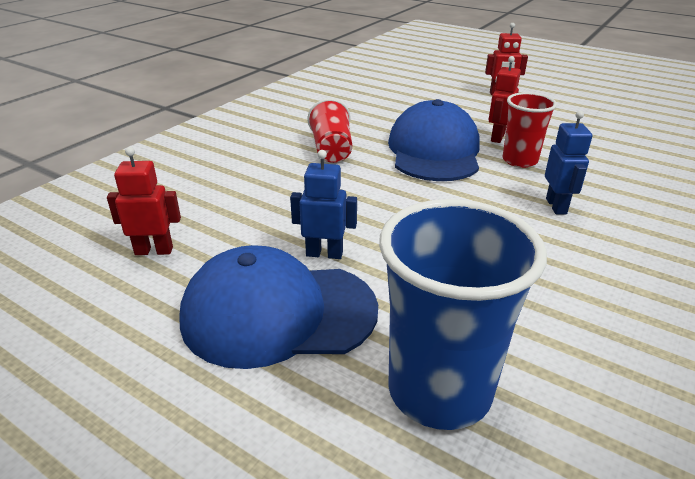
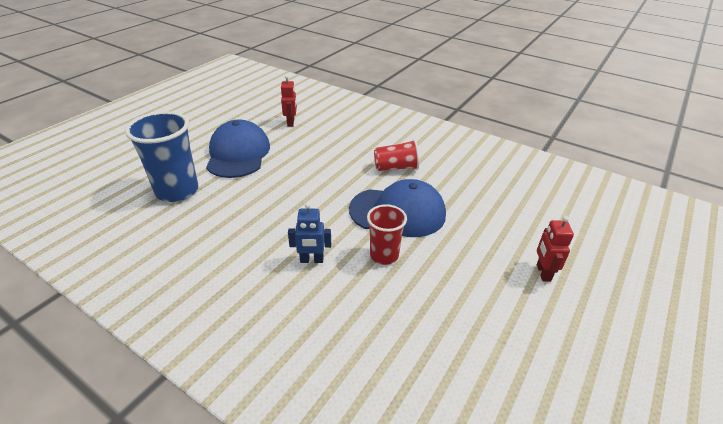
camera: 90 degrees right, 5 degrees up
(324, 254) = (278, 165): blue robot -> none
(497, 137) = (428, 250): red robot -> none

